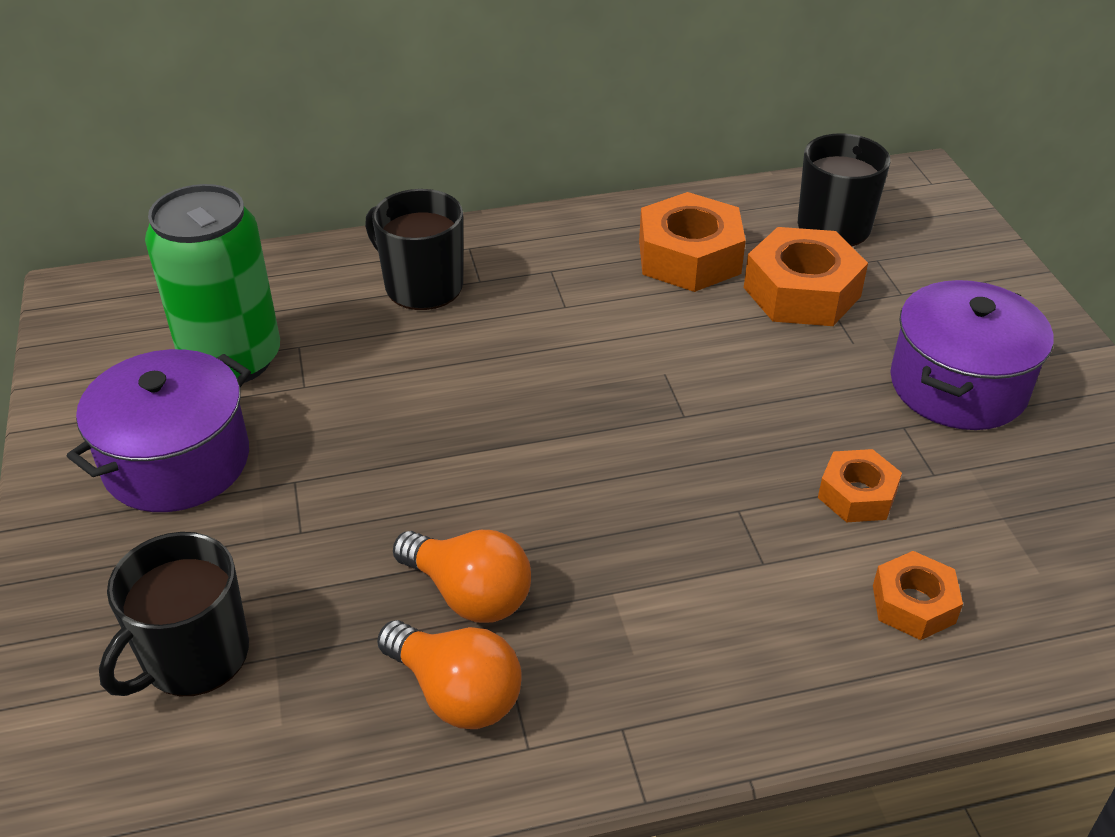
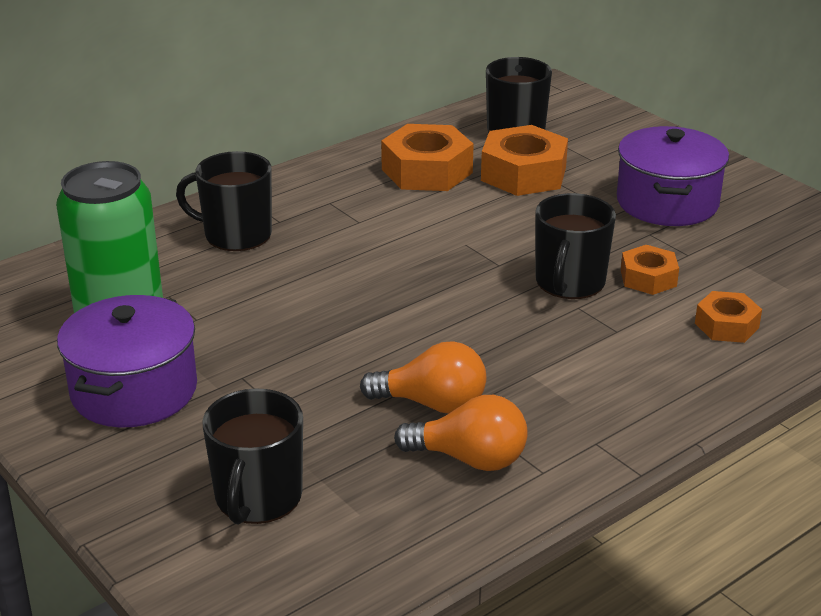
camera: 25 degrees left, 10 degrees down
(752, 469) = (569, 282): none -> black mug

